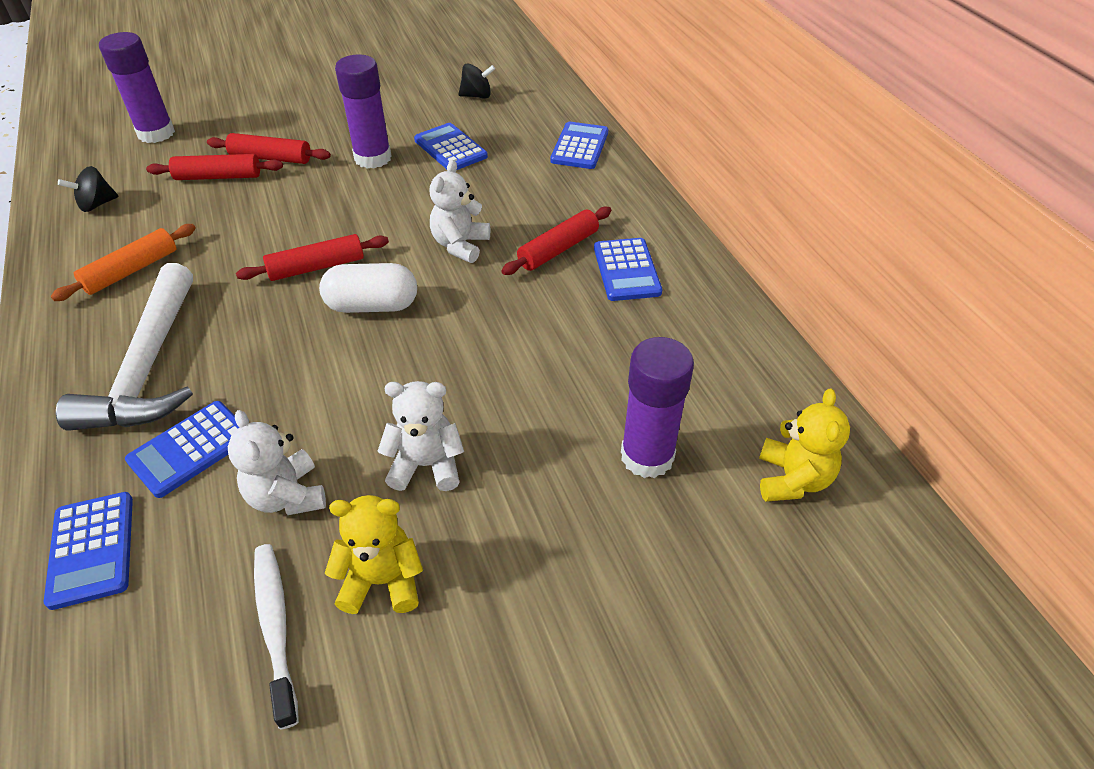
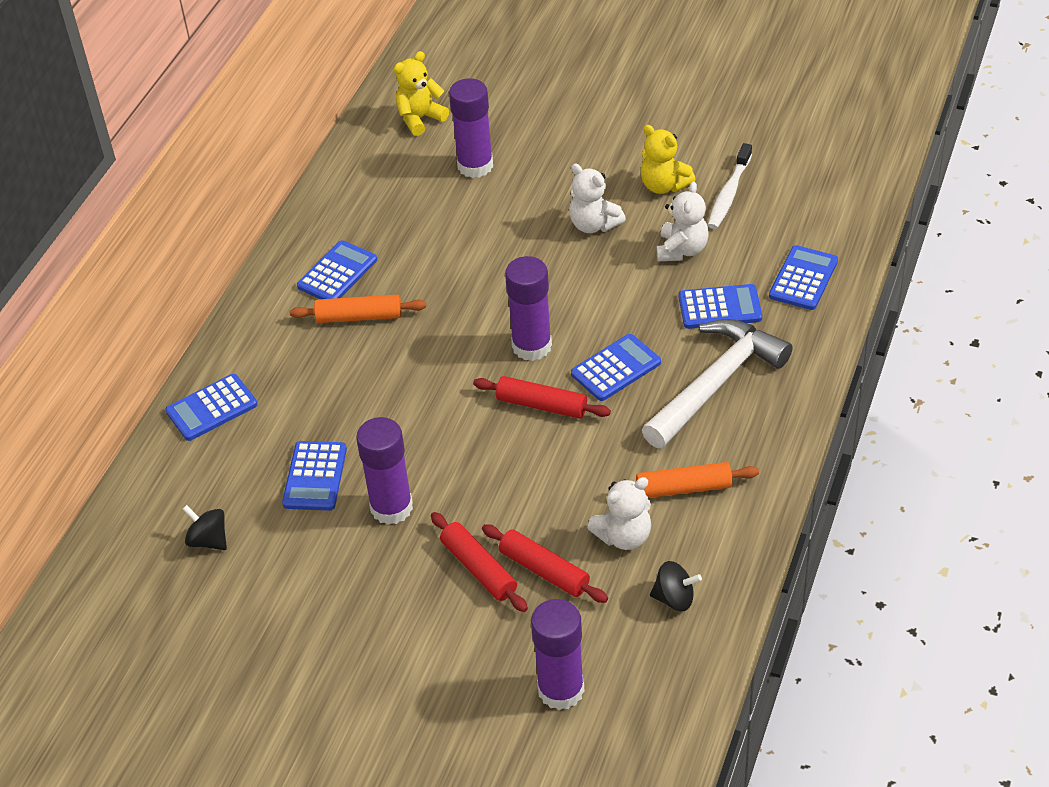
camera: 135 degrees left, 0 degrees up
(269, 328) = (615, 368): none -> blue calculator
(372, 306) = (532, 346): white capsule -> purple glue stick
(460, 245) = (421, 362): white teddy bear -> white teddy bear (624, 536)
(558, 249) = (359, 317): red rolling pin -> orange rolling pin

